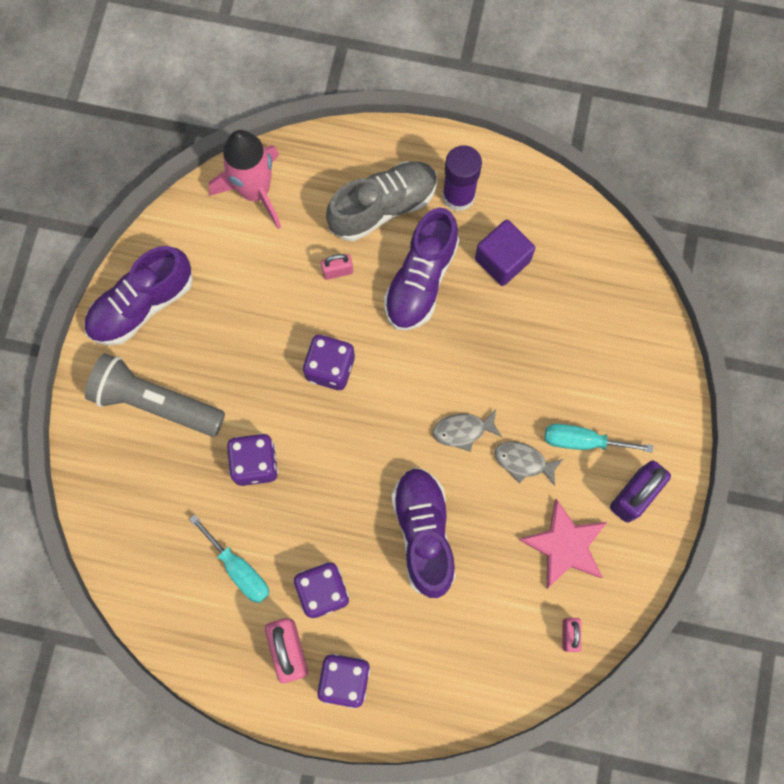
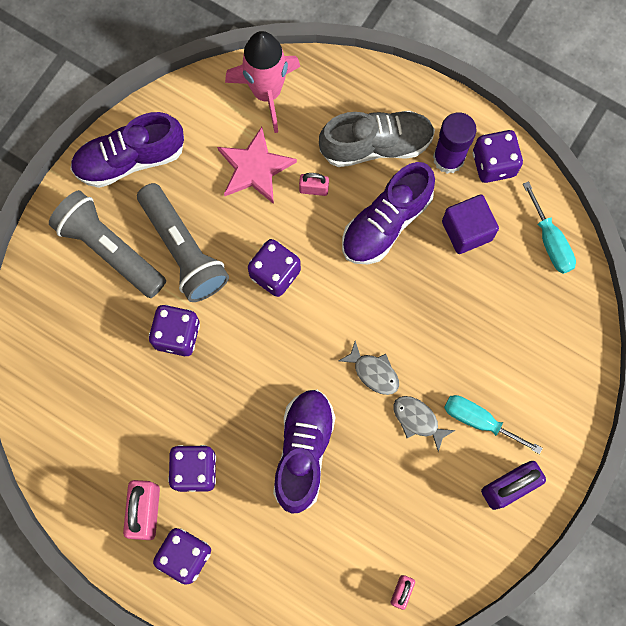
camera: 20 degrees right, 0 degrees up
(229, 376) = (183, 250): none -> grey flashlight
(239, 569) = (128, 423): turquoise screwdriver -> turquoise screwdriver (550, 241)
(463, 431) = (373, 372): grey fish -> grey fish turned 150 degrees counterclockwise
(504, 186) = (494, 164): none -> purple dice
(565, 545) = (427, 509): pink star -> pink star (255, 168)

